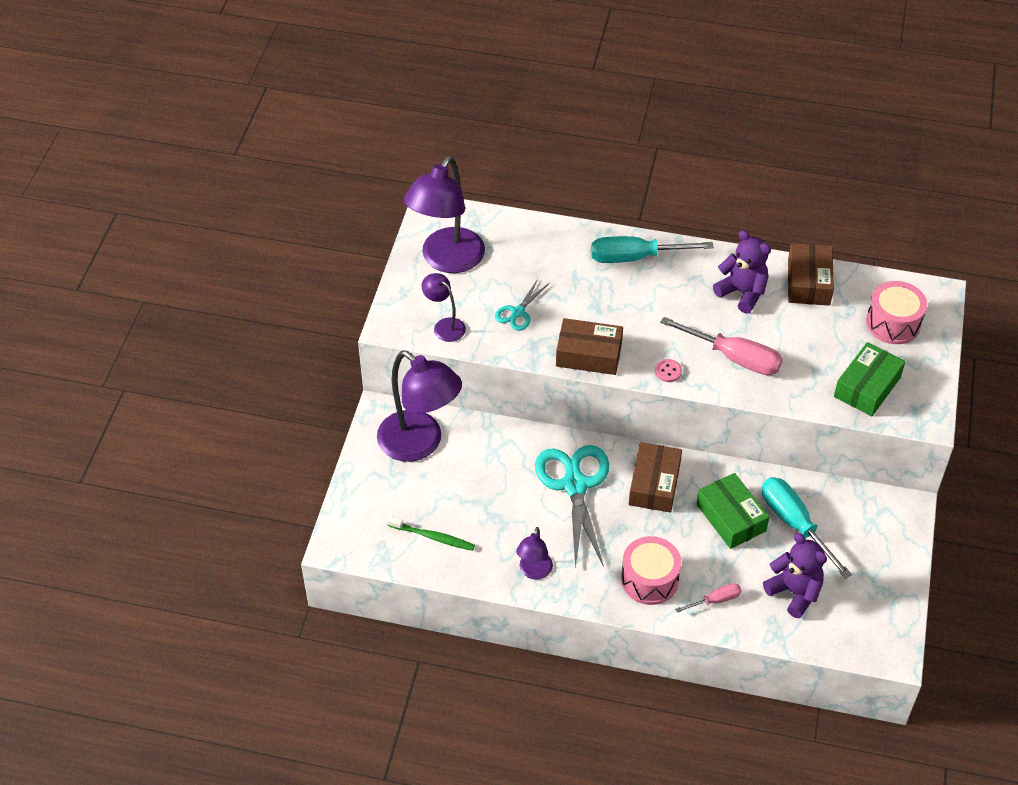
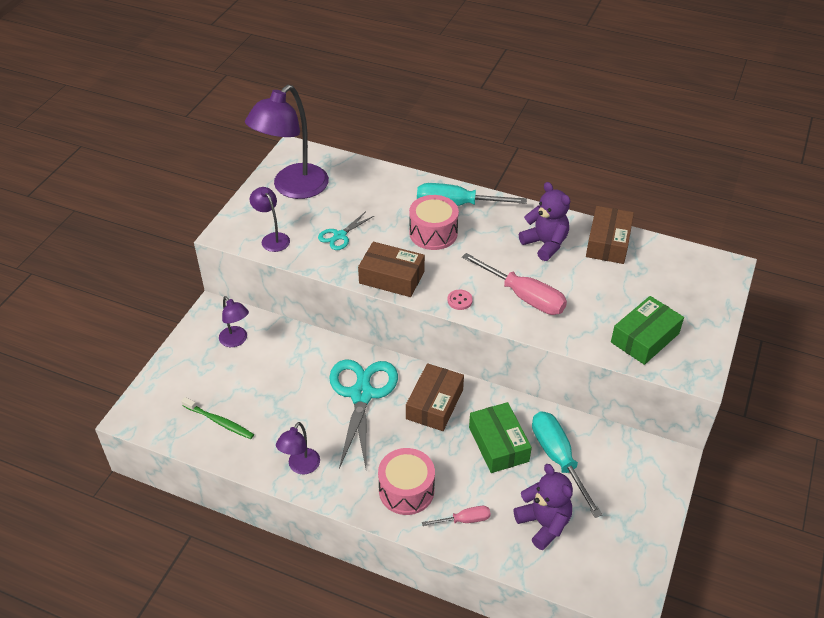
camera: 10 degrees right, 5 degrees down
(420, 444) = (236, 340): purple lamp -> purple lamp, size x0.49
(893, 323) = (680, 286): pink drum -> pink drum (433, 233)

